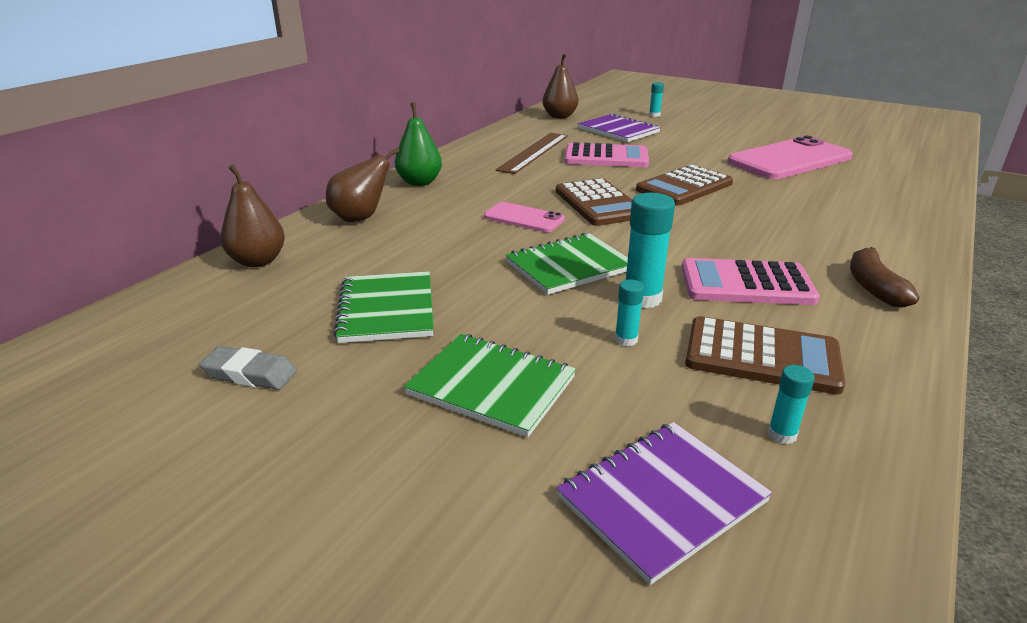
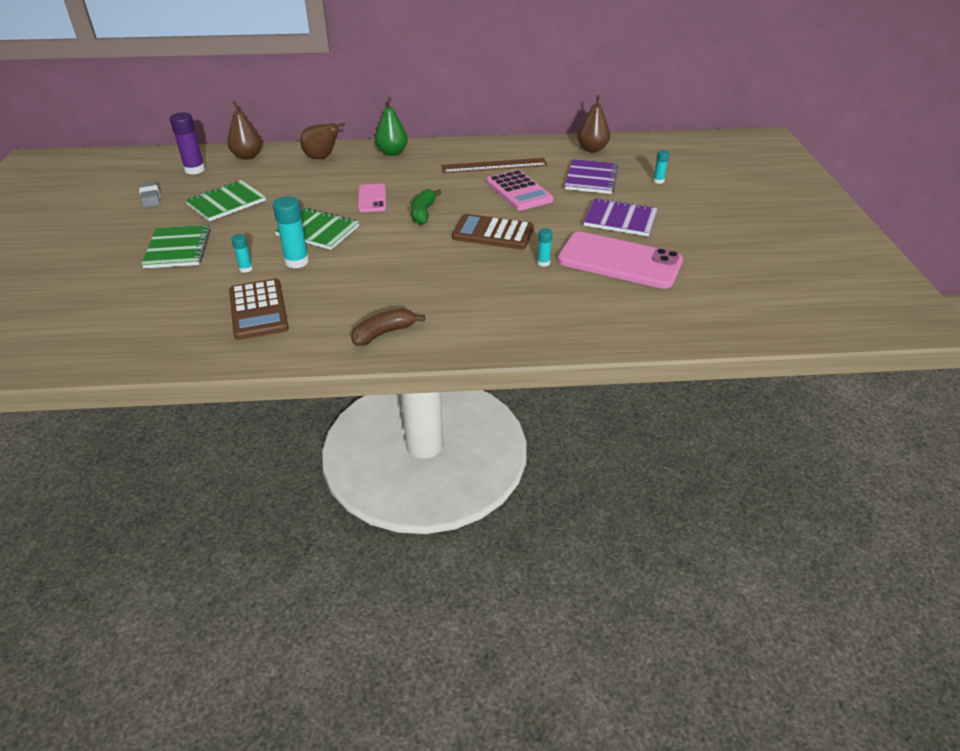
camera: 55 degrees right, 10 degrees up
(220, 311) = (195, 170): none -> purple glue stick
(598, 203) = (423, 213): brown calculator -> green banana
(662, 499) = (120, 309): purple notebook -> purple notebook (620, 219)
(746, 284) = (346, 288): pink calculator -> none
(782, 434) = (186, 328): turquoise glue stick -> turquoise glue stick (543, 263)

